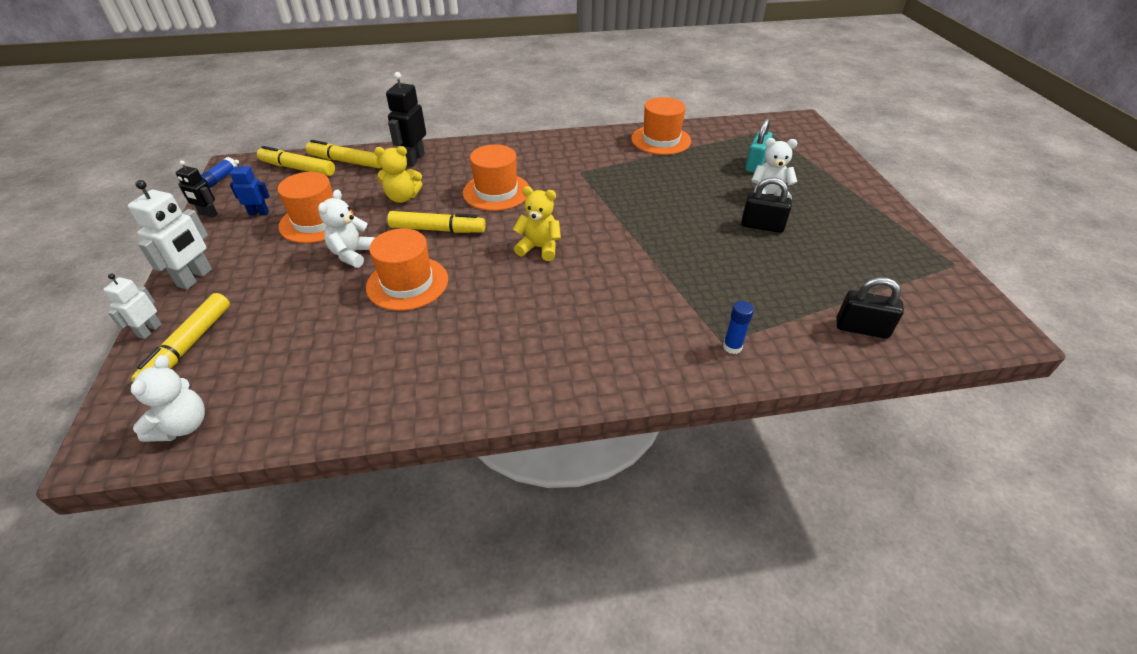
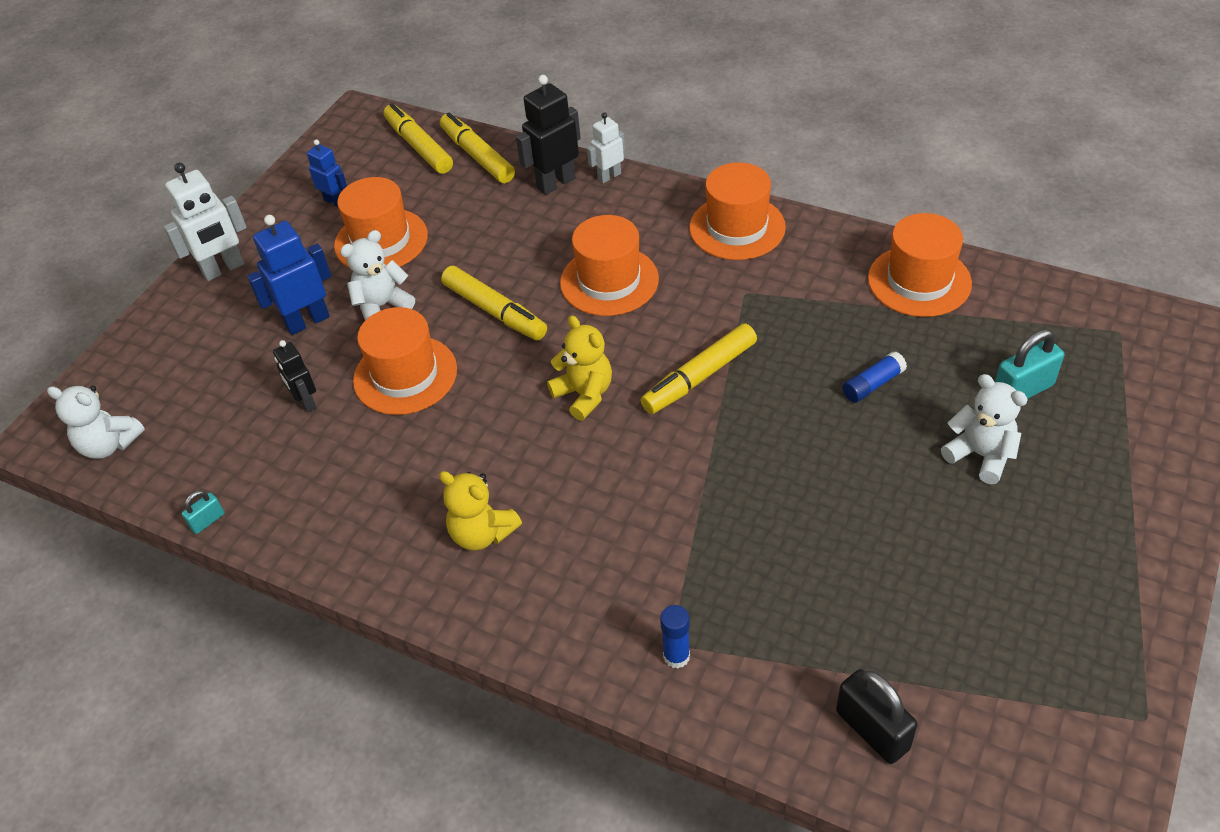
camera: 40 degrees right, 5 degrees up
(149, 330) = (149, 319): white robot -> white robot (609, 176)
(183, 425) = (109, 444): white teddy bear -> white teddy bear turned 60 degrees clockwise
(188, 346) = (167, 354): yellow marker -> yellow marker (699, 377)
(208, 214) = (288, 182): black robot -> black robot (306, 402)
(220, 179) = (332, 131): blue glue stick -> blue glue stick (873, 384)
(299, 282) = (307, 321): none -> blue robot
(328, 433) = (207, 521): none -> turquoise padlock
(402, 197) = (495, 243): yellow teddy bear -> yellow teddy bear (482, 533)
(544, 147) = (737, 227): none -> orange hat
(762, 226) = (911, 503): black padlock -> none

